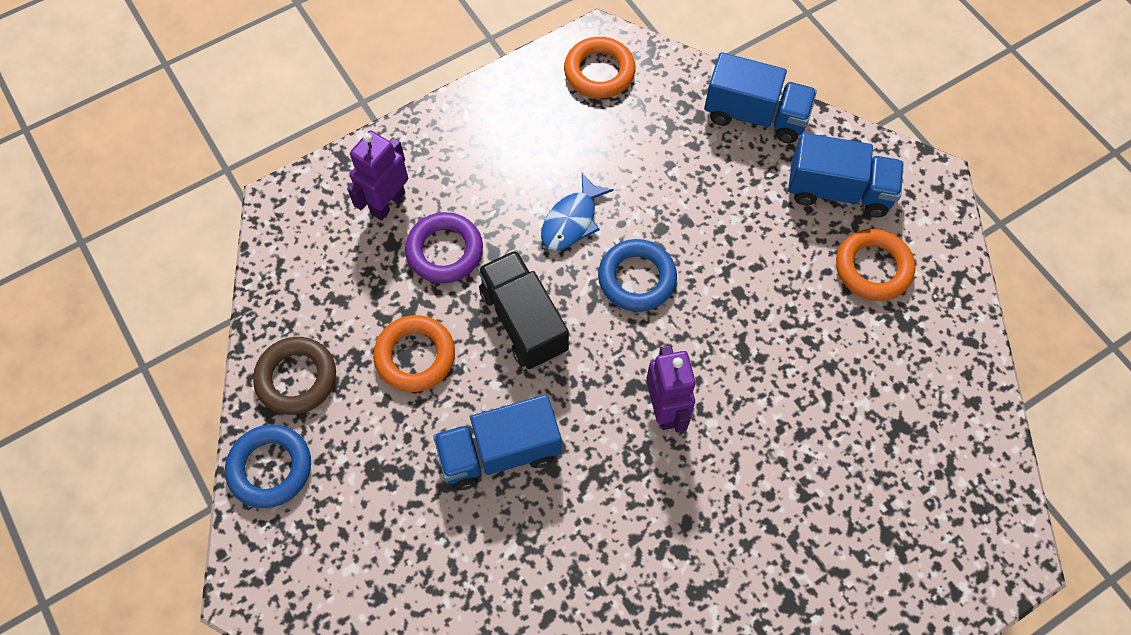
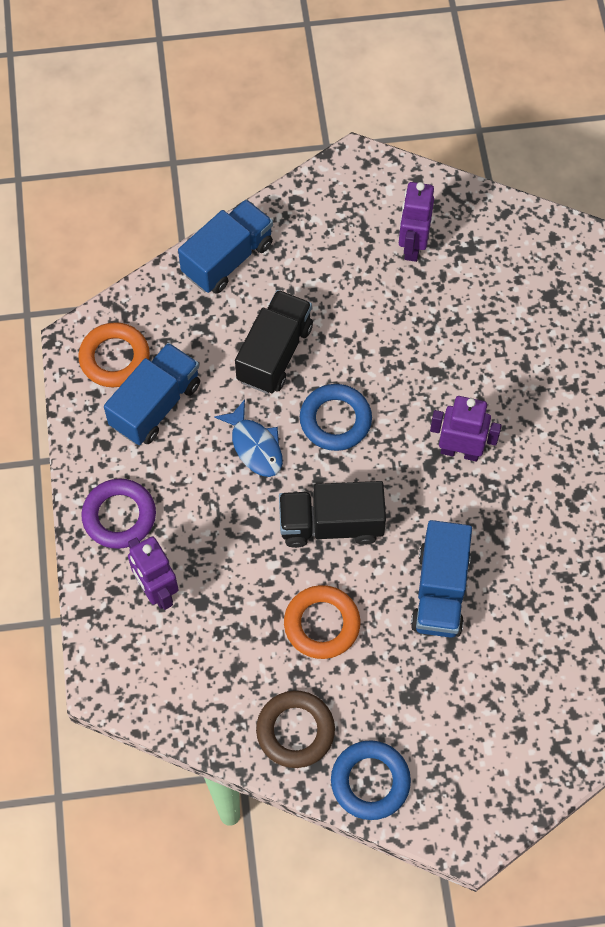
camera: 65 degrees left, 0 degrees up
(445, 251) = (231, 561): purple ring -> purple ring (119, 516)
(678, 196) = (274, 353): none -> black truck
(838, 191) = (331, 234): blue truck -> blue truck (155, 405)
(873, 268) = (412, 246): orange ring -> purple robot

